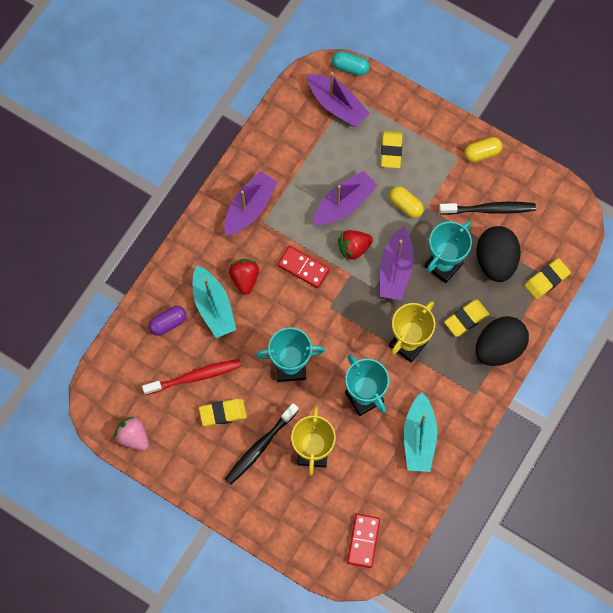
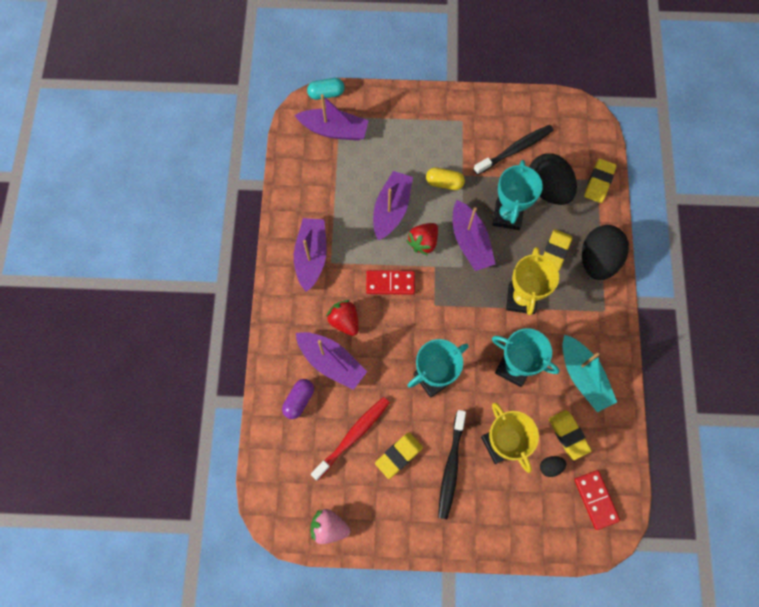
camera: 30 degrees left, 0 degrees up
(213, 306) = (331, 362): turquoise boat -> purple boat
(342, 494) = (550, 467): none -> black egg
(391, 151) = (403, 144): yellow eraser -> yellow eraser (568, 435)
(482, 153) = (479, 107): yellow capsule -> none

